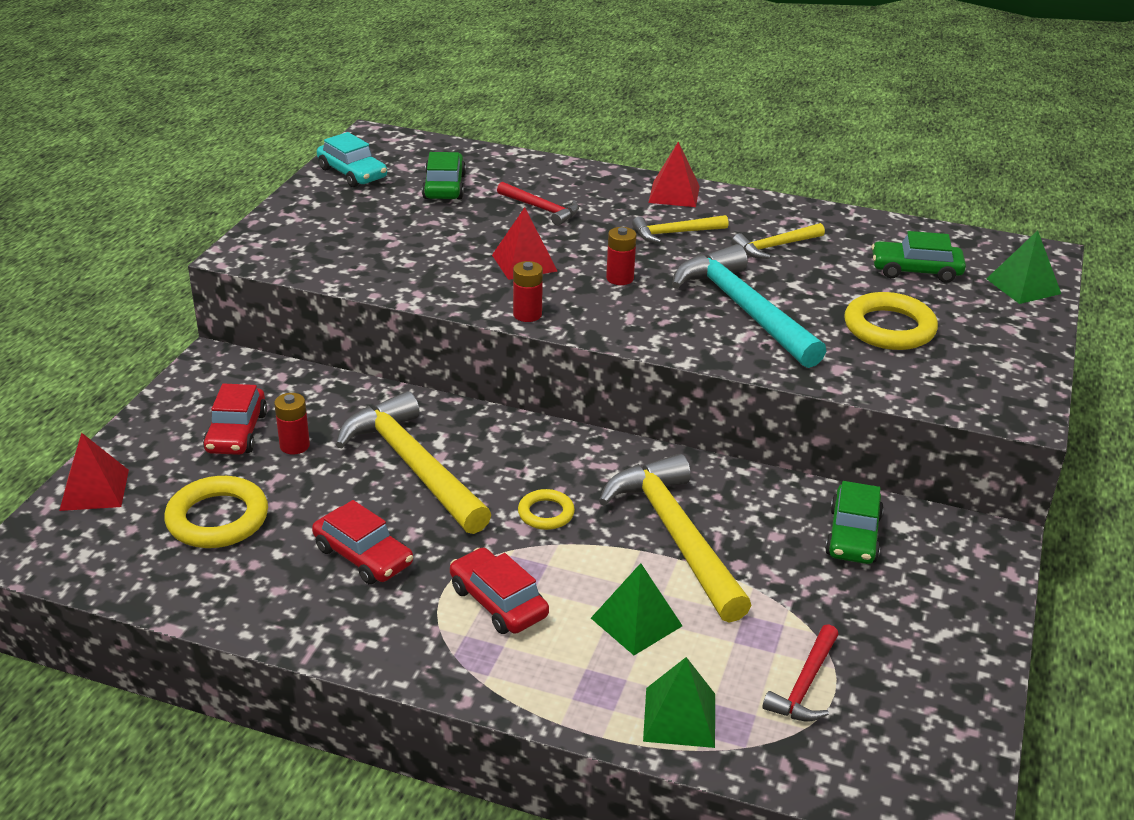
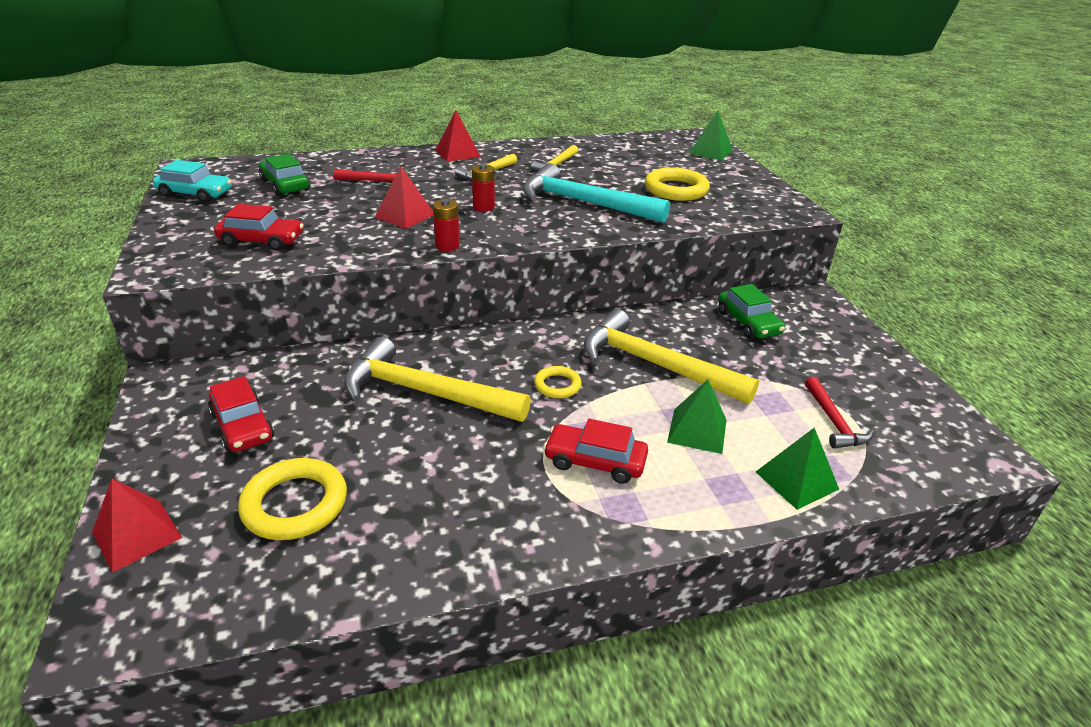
camera: 35 degrees left, 0 degrees up
(294, 445) = (308, 416): red battery -> none
(363, 556) = (457, 476): red car -> red car (261, 241)
(915, 270) = (648, 158): green car -> none

